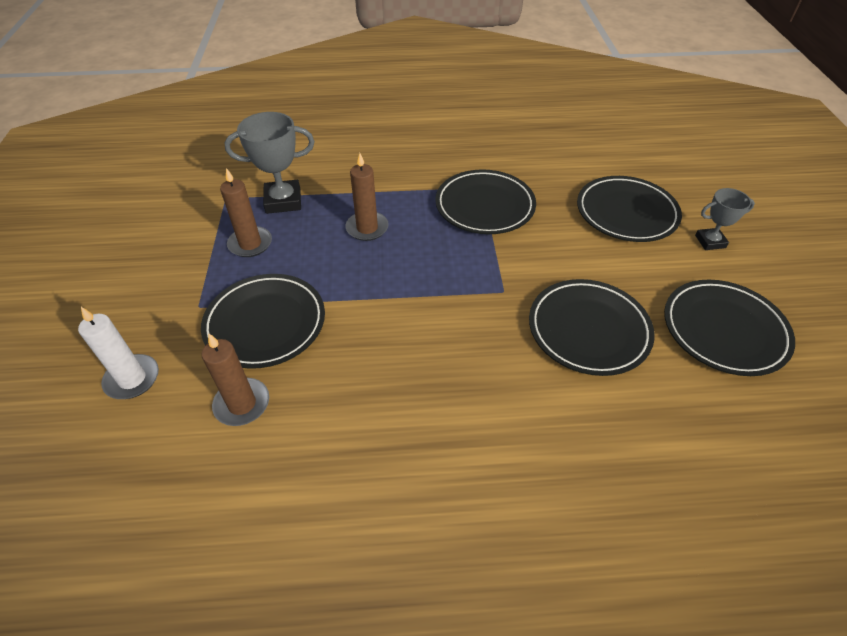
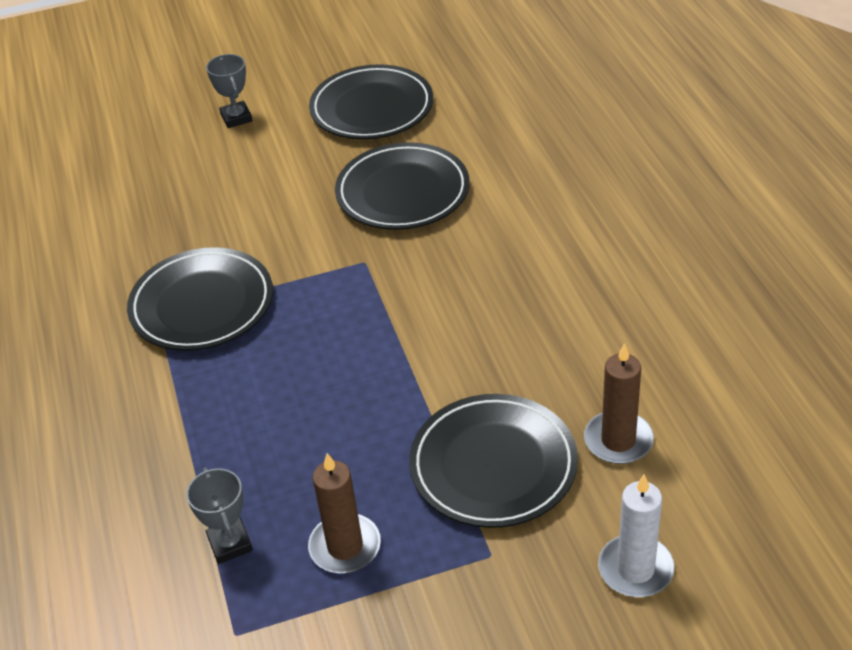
camera: 100 degrees left, 5 degrees down
(283, 201) = (230, 544): grey trophy -> grey trophy, size x0.60
(367, 228) = (276, 417): brown candle -> none
(626, 213) = (194, 180): black plate -> none

